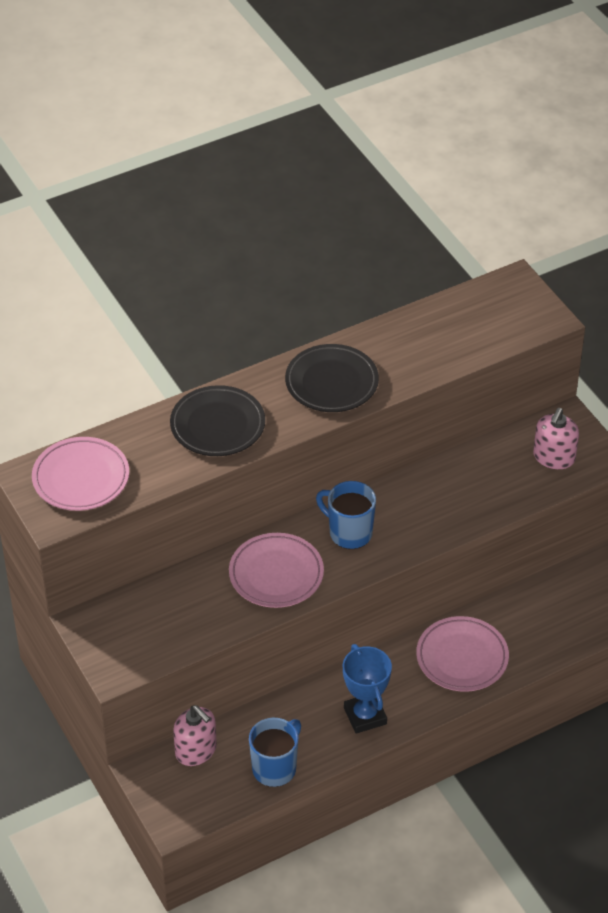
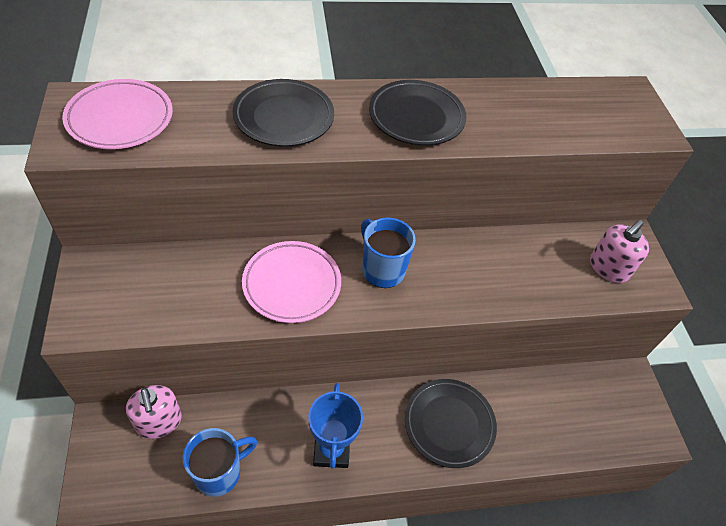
camera: 15 degrees right, 5 degrees up
(462, 658) = (449, 424): pink plate -> black plate

